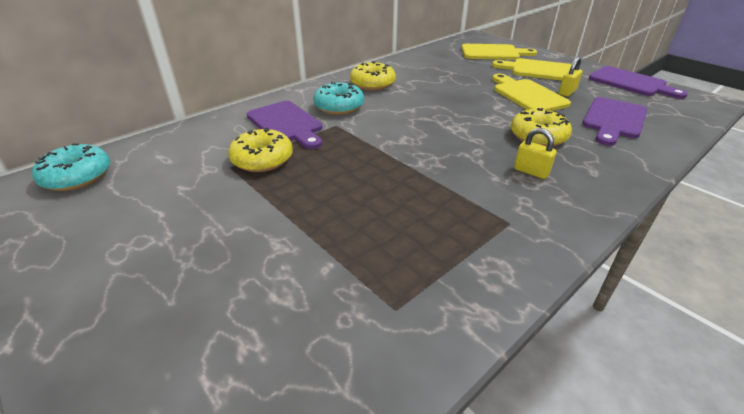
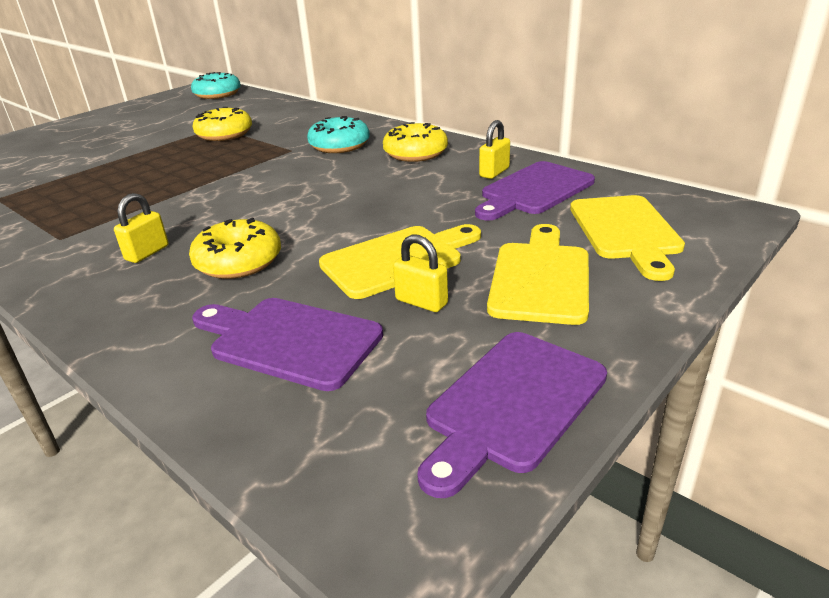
camera: 85 degrees right, 5 degrees down
(286, 124) = (295, 131): purple cutting board -> purple cutting board (534, 190)
(416, 67) = (494, 172): none -> yellow padlock

